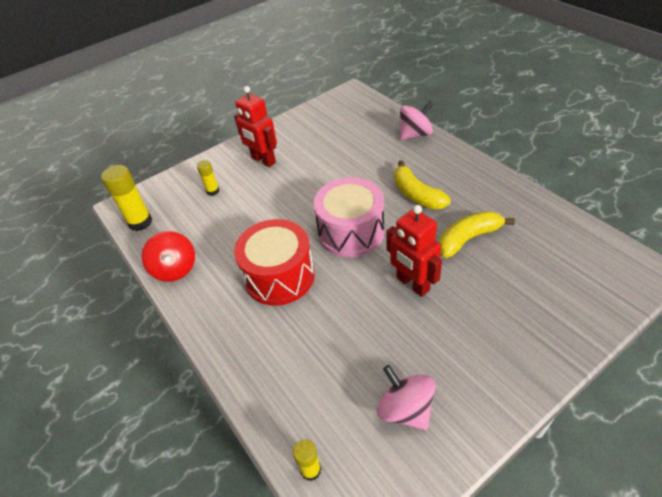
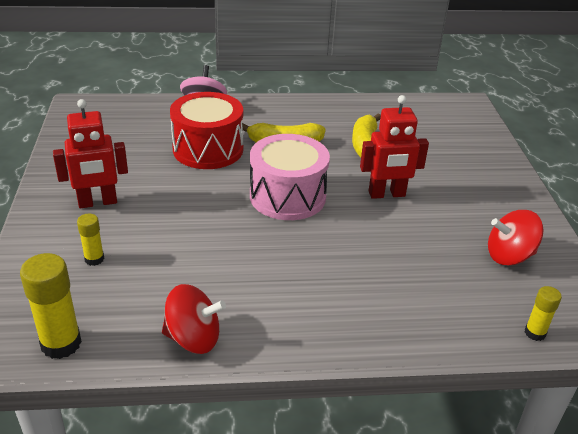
camera: 65 degrees left, 10 degrees down
(279, 276) = (296, 263): red drum -> red drum (208, 149)
(405, 409) = (509, 256): pink spinning top -> red spinning top

